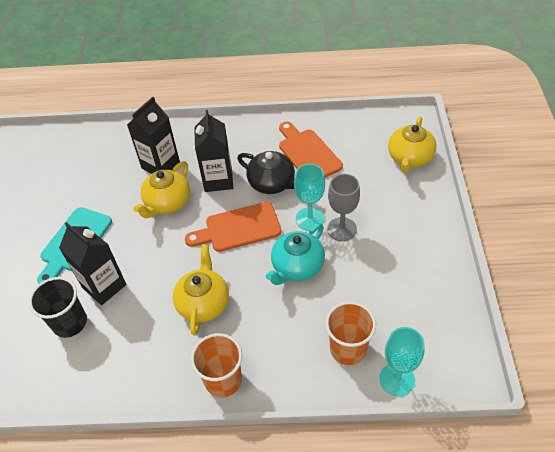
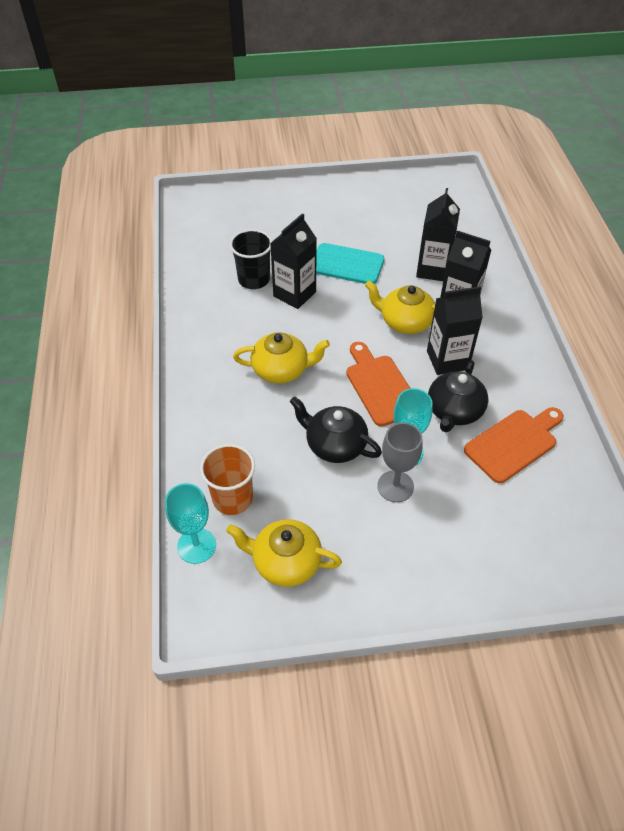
camera: 80 degrees right, 0 degrees up
(108, 175) = (433, 269): none -> black carton
(223, 380) = (197, 396): orange cup -> none
(297, 266) = (334, 445): turquoise teapot -> black teapot
(409, 158) = (538, 565): yellow teapot -> yellow teapot (285, 562)

